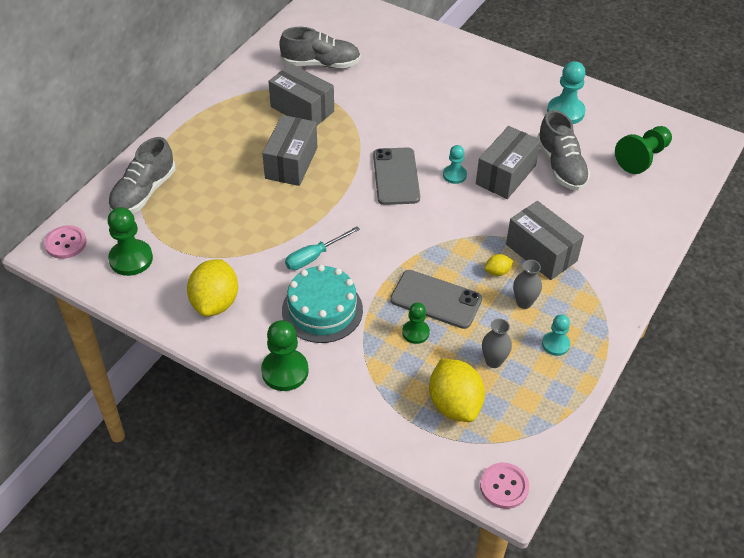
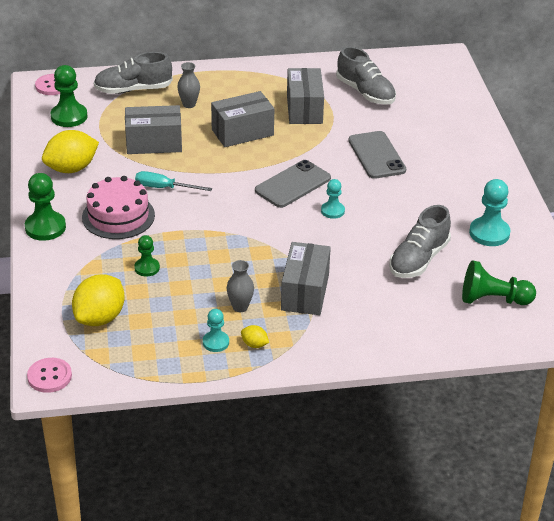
camera: 50 degrees right, 10 degrees down
(322, 310) = (118, 216): turquoise cake -> pink cake
(436, 299) = (190, 262): grey phone -> grey phone (376, 155)
(493, 361) = (162, 318): grey vase -> grey vase (189, 104)
(497, 272) = (256, 279): yellow lemon -> yellow lemon (254, 344)
(506, 175) = (368, 236): grey box -> grey box (154, 143)

